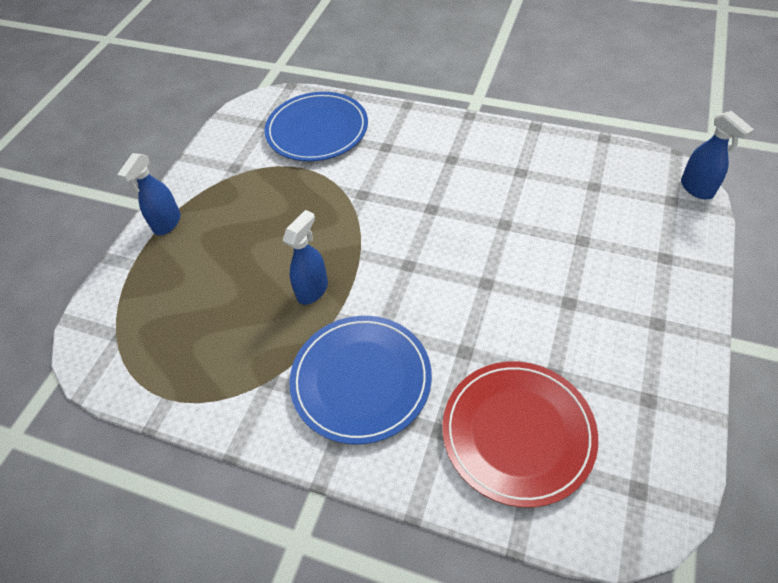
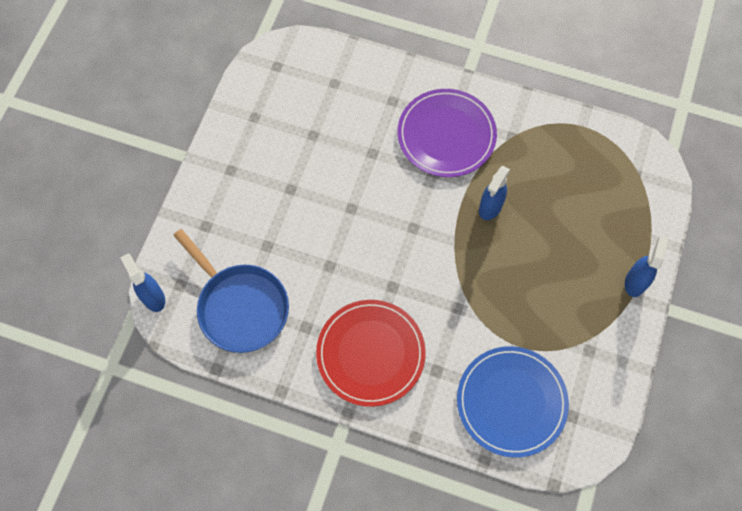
camera: 175 degrees right, 15 degrees up
(361, 380) = (446, 135): blue plate -> purple plate
(518, 433) = (343, 98): red plate -> red plate (370, 353)
(596, 185) = (240, 306): none -> blue pan

